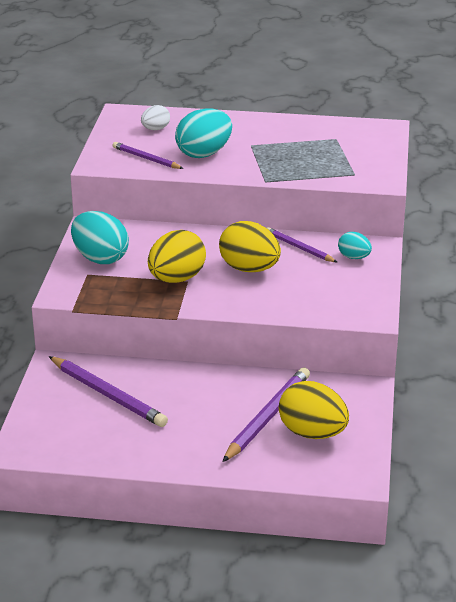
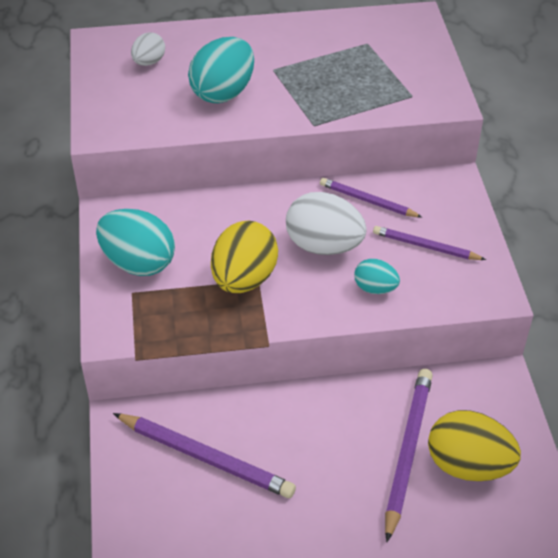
camera: 15 degrees left, 15 degrees up
(146, 158) = (156, 112): purple pencil -> purple pencil (425, 246)
(249, 269) = (324, 246): yellow egg -> white egg
(354, 257) = (435, 204): turquoise egg -> turquoise egg (375, 288)

